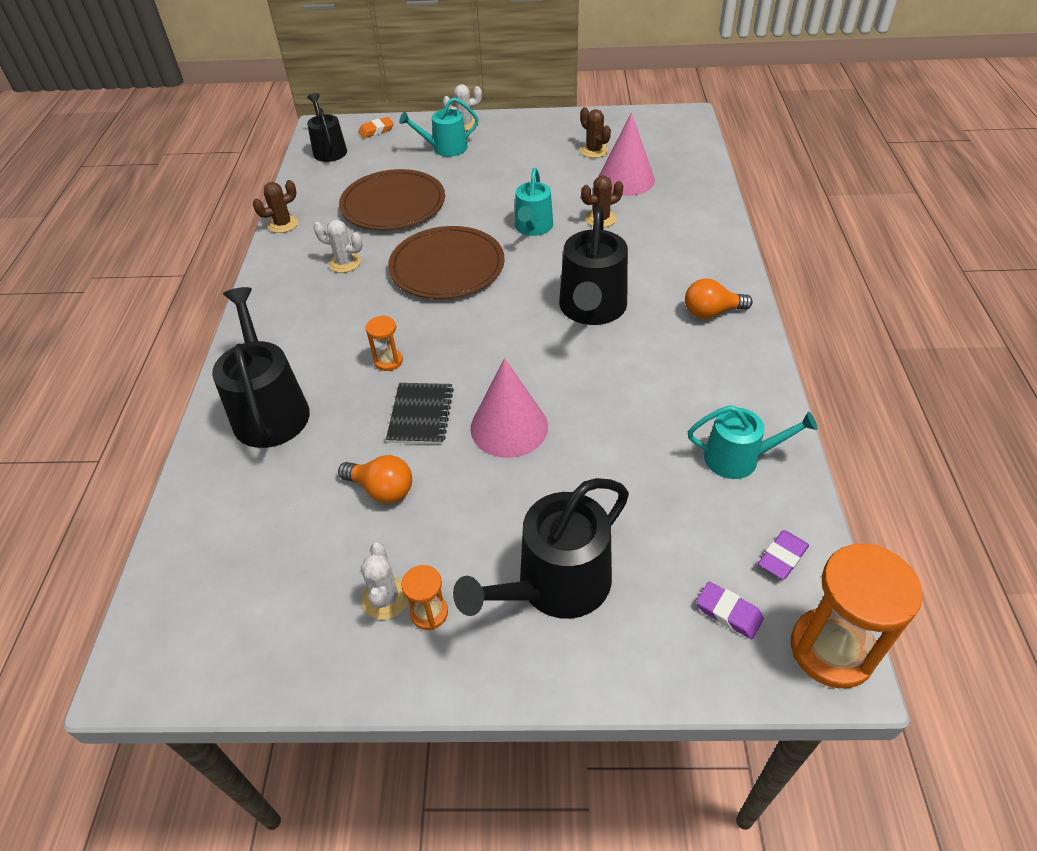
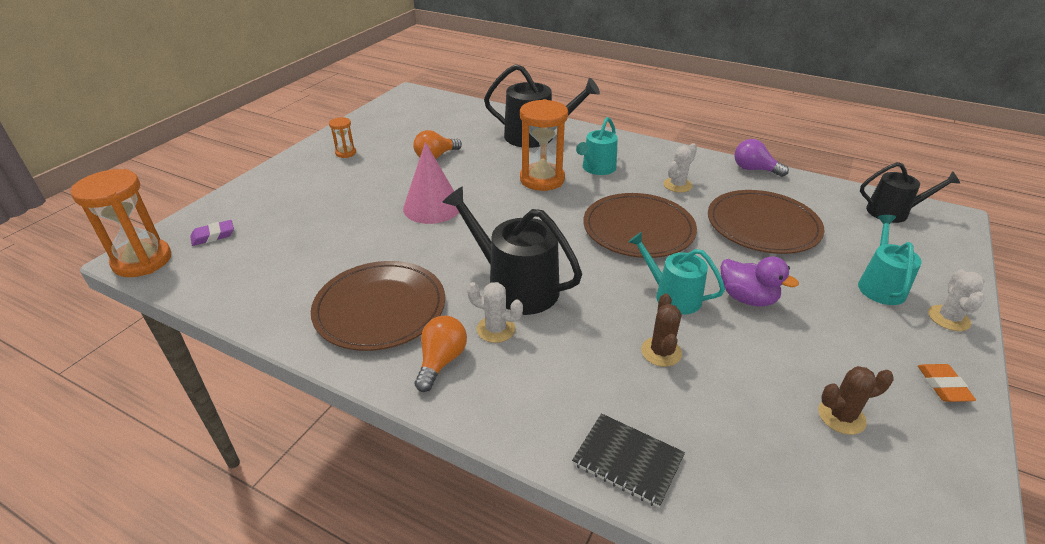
camera: 115 degrees right, 10 degrees down
(283, 224) = (754, 169): brown cactus -> purple light bulb
(376, 130) = (938, 249): orange eraser -> orange eraser (943, 386)
(386, 598) = (369, 145): white cactus -> white cactus (496, 329)
(388, 361) = (542, 179): orange hourglass -> orange hourglass, size x2.05
(421, 415) = (479, 180): black notebook -> black notebook (627, 460)
(506, 196) = (747, 298): none -> purple duck
(555, 585) = (309, 189): black watering can -> none
(626, 179) = (744, 415): pink cone -> none
(694, 377) = (380, 308): none -> brown plate
(738, 458) = (287, 292): turquoise watering can -> turquoise watering can (597, 168)
(782, 557) = (206, 272): purple eraser -> none

